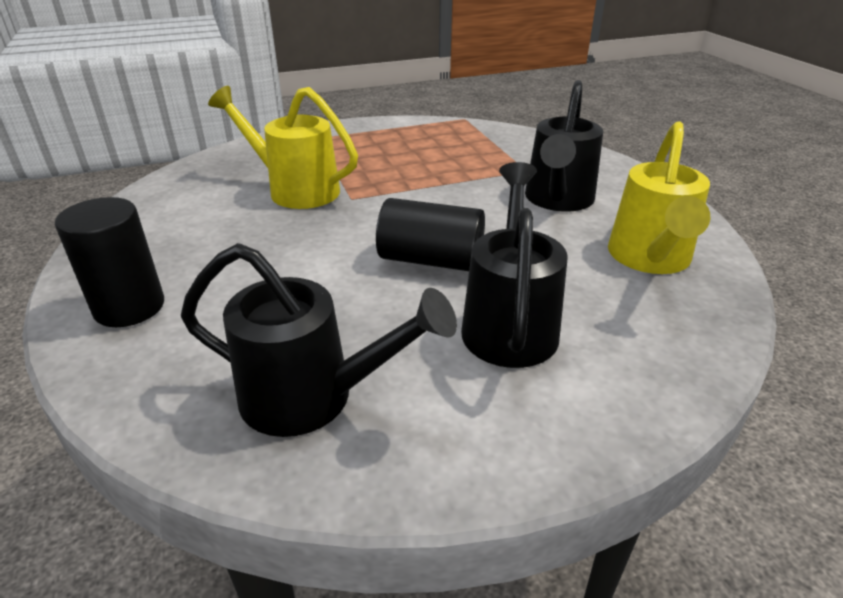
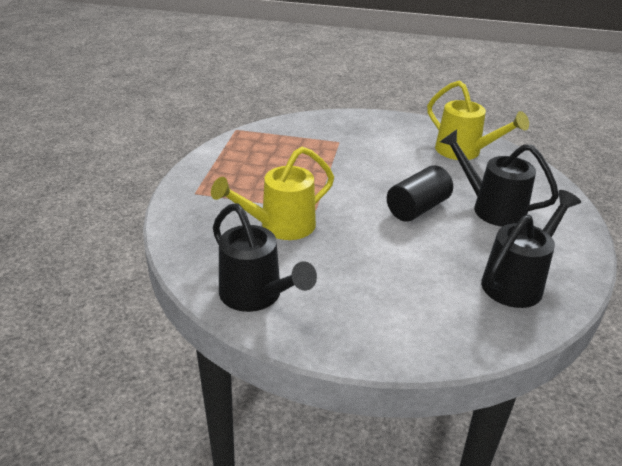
camera: 60 degrees left, 0 degrees up
(129, 307) = (388, 330): black cylinder -> none
(557, 200) = (385, 148): black watering can -> black watering can (256, 296)

